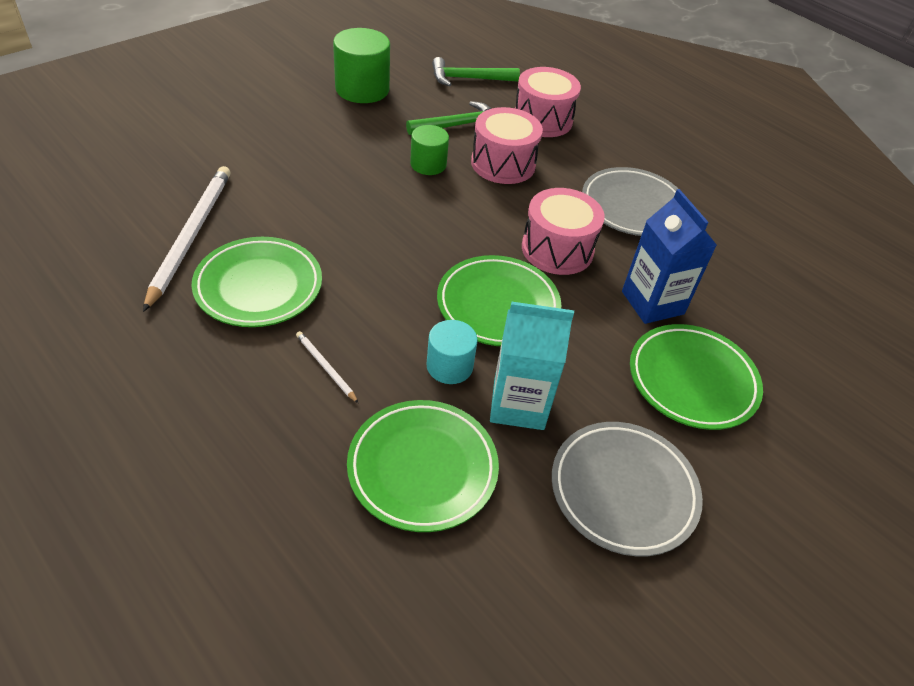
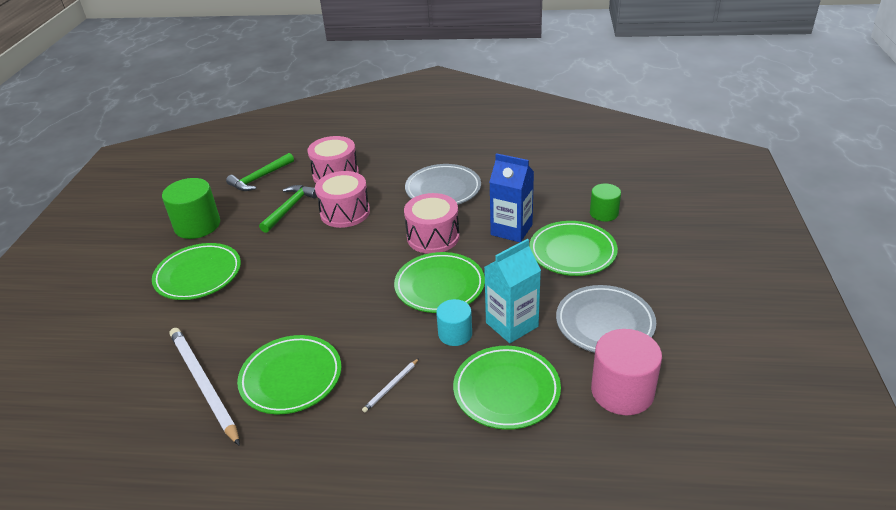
camera: 35 degrees left, 10 degrees down
(307, 135) = (198, 275): none -> green plate
(325, 367) = (391, 386): white pencil -> white pencil turned 60 degrees counterclockwise
(428, 164) = (301, 241): green cylinder -> green cylinder (604, 213)
(542, 583) = (622, 391): none -> pink cylinder

